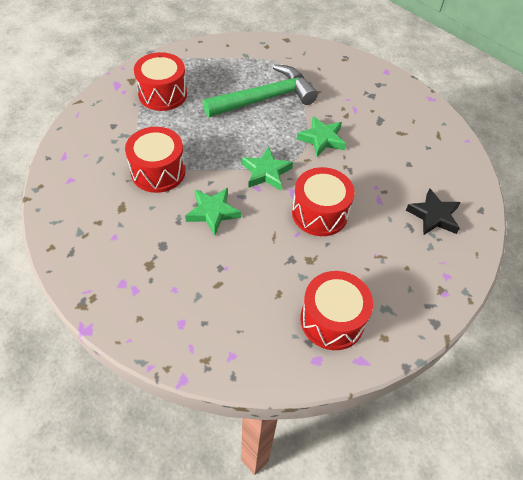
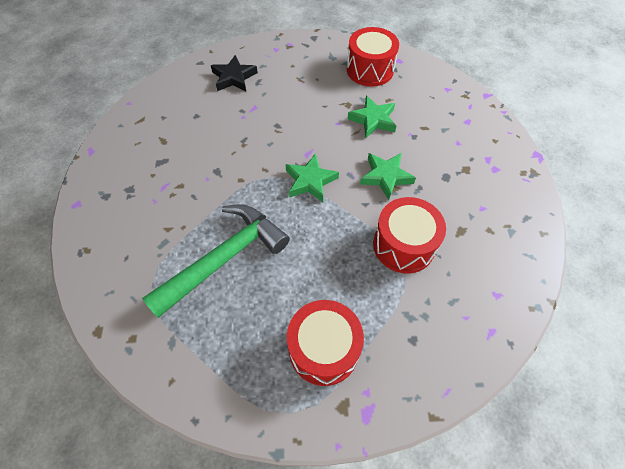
camera: 135 degrees left, 5 degrees up
(265, 98) = (225, 258): green hammer -> green hammer turned 120 degrees clockwise
(319, 213) = (306, 126): red drum -> none
(321, 139) = (230, 178): green star -> green star (373, 120)

